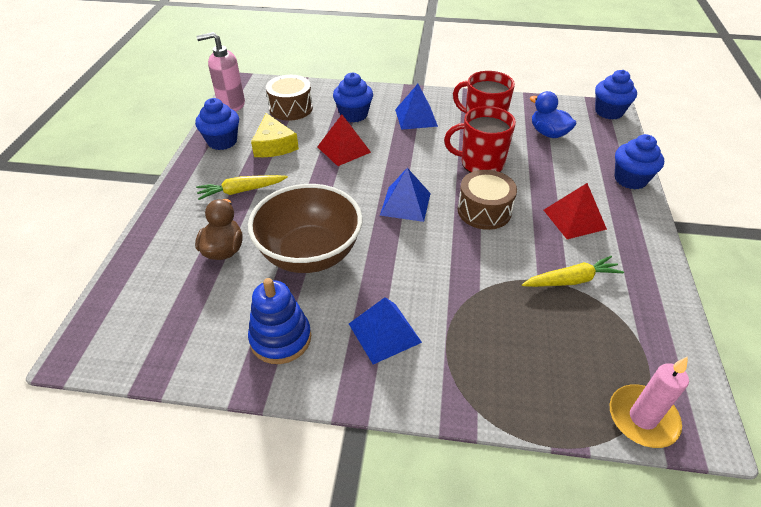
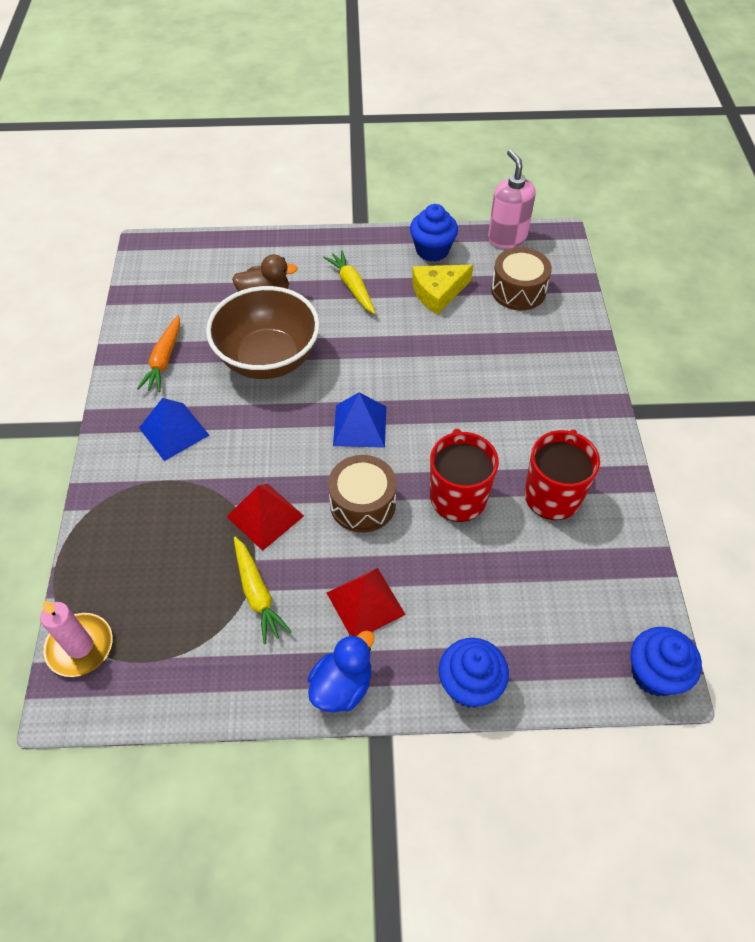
camera: 80 degrees right, 10 degrees up
(280, 338) = (164, 360): blue stacking toy -> orange carrot
(343, 149) = (448, 354): red pyramid -> red pyramid (265, 516)
(353, 115) = (525, 351): blue cupcake -> none
(416, 117) = (542, 416): blue pyramid -> none
(548, 133) = (557, 579): blue duck -> blue duck (342, 686)

